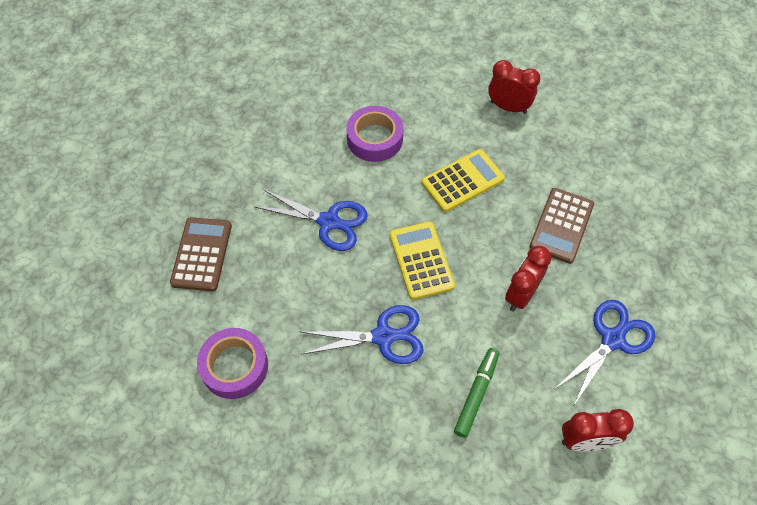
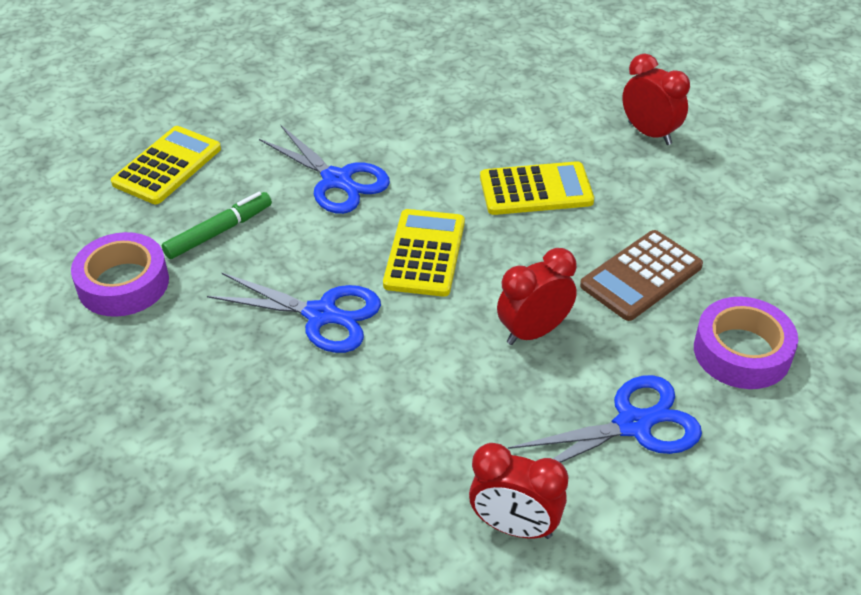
camera: 25 degrees right, 15 degrees down
(202, 254) = (167, 166): brown calculator -> yellow calculator
(374, 139) = (451, 117): purple tape -> purple tape (742, 352)
(476, 394) = (398, 417): green marker -> green marker (219, 232)

